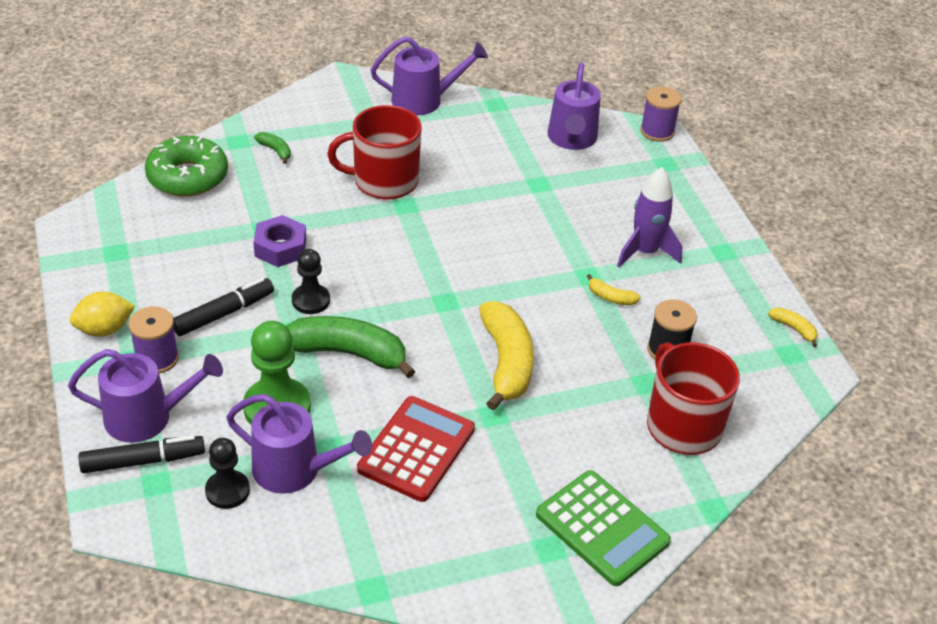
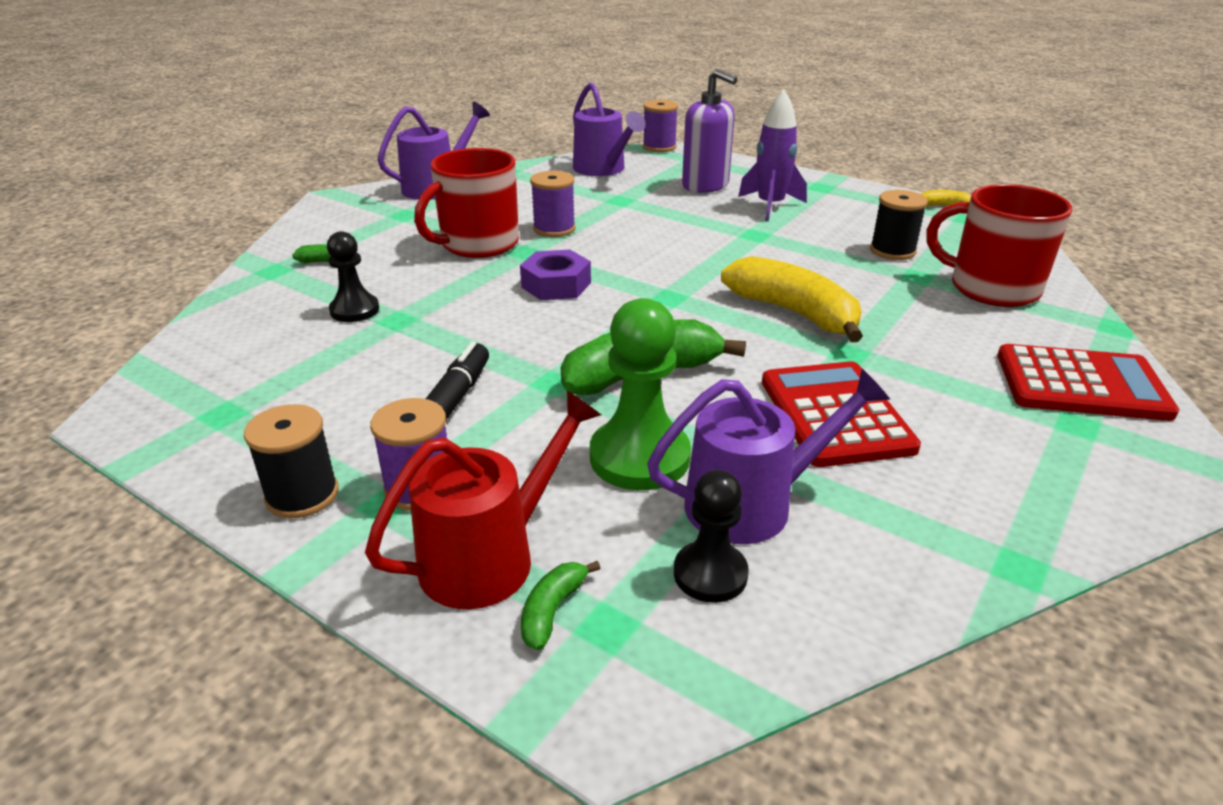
camera: 35 degrees left, 10 degrees down
(104, 329) = (302, 495): yellow lemon -> black spool
(143, 461) = (552, 610): black marker -> green banana
(147, 417) = (489, 557): purple watering can -> red watering can
(188, 176) = (244, 315): green donut -> none
(280, 248) = (439, 327): purple nut -> purple nut (556, 285)
(311, 300) = (536, 352): black pawn -> black pawn (354, 310)
(452, 192) = (554, 229): none -> purple spool
(602, 528) = (1081, 384): green calculator -> red calculator
(610, 297) = (795, 239): yellow banana -> none
(628, 200) = (705, 185): none -> purple soap dispenser

